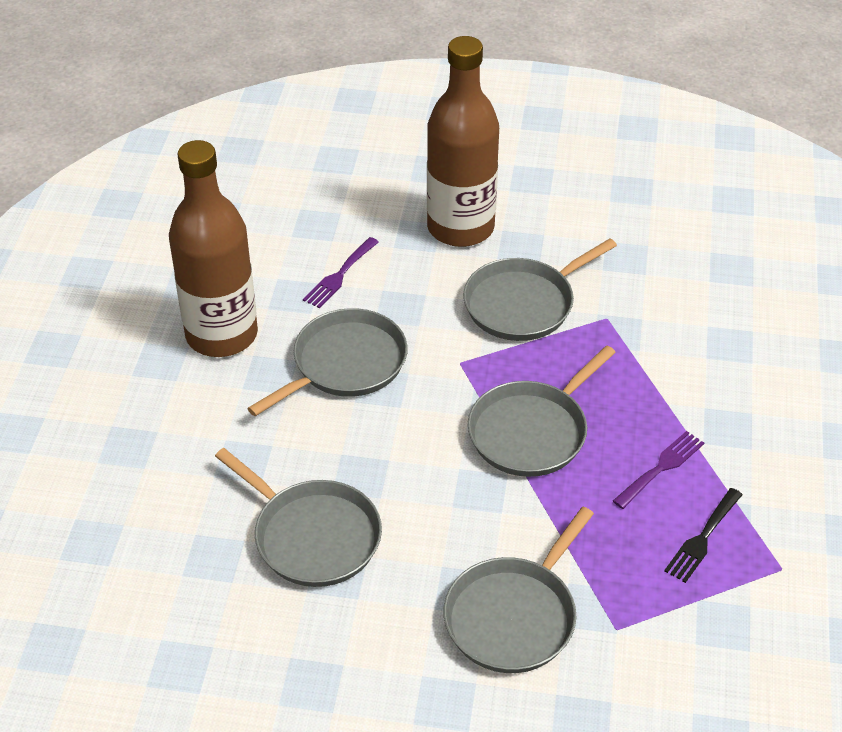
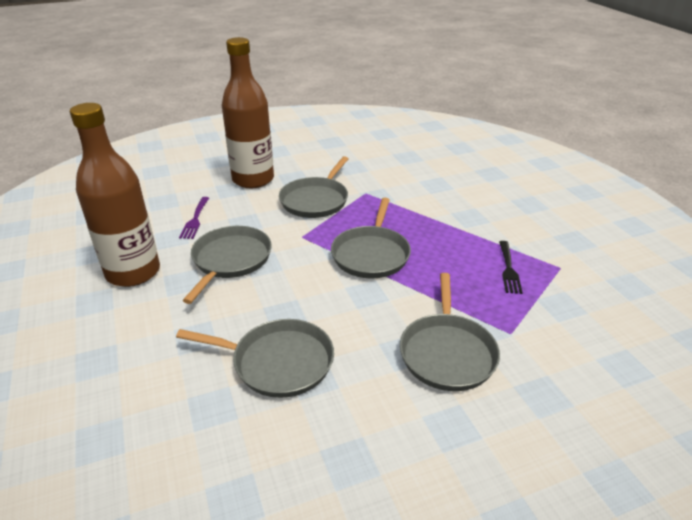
camera: 30 degrees left, 10 degrees down
(661, 467) = (455, 245): purple fork -> none

